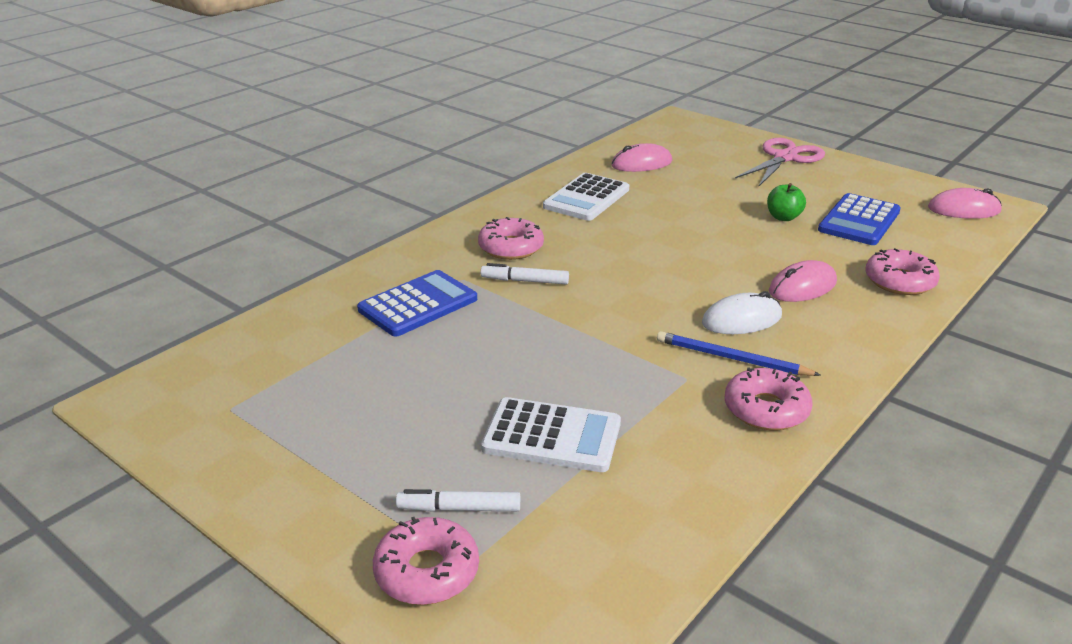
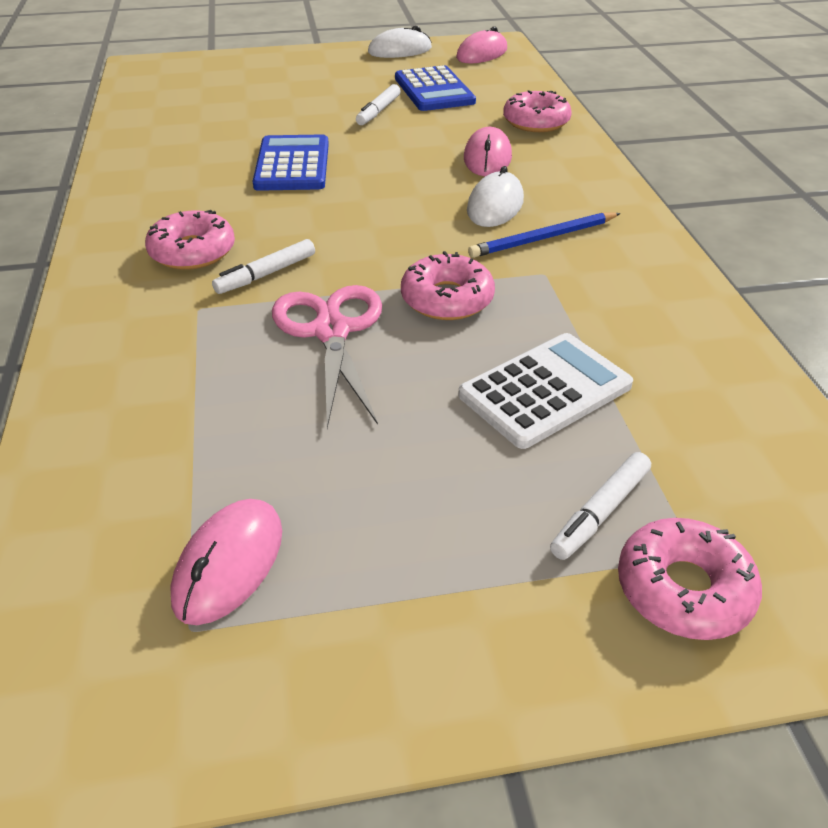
camera: 50 degrees left, 10 degrees up
(418, 304) = (199, 361): blue calculator -> blue calculator (292, 165)
(586, 198) = (182, 170): white calculator -> none
(641, 163) = (178, 117): pink mouse -> pink mouse (229, 564)
(766, 409) = (631, 261): pink donut -> pink donut (447, 299)
(783, 217) = (378, 111): green apple -> white marker
(785, 158) = (294, 64): pink scissors -> pink scissors (331, 331)
(892, 179) = (400, 50): none -> white mouse

